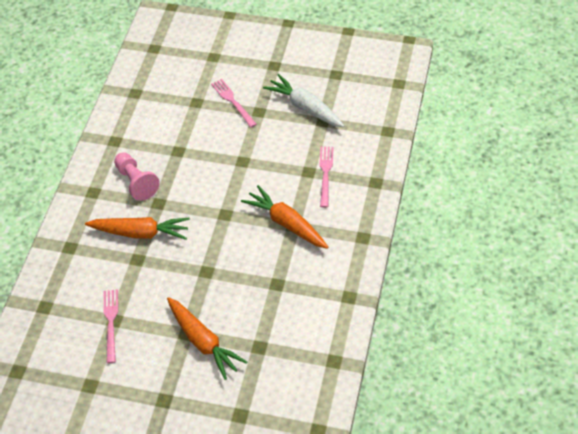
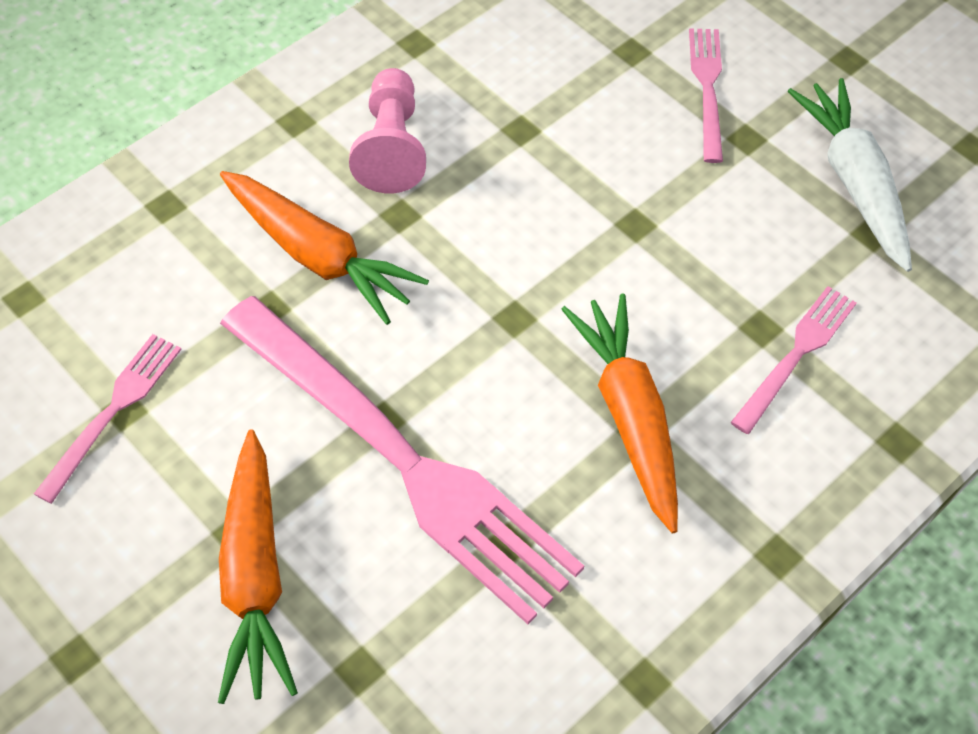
camera: 30 degrees right, 5 degrees up
(223, 279) = (403, 461): none -> pink fork

